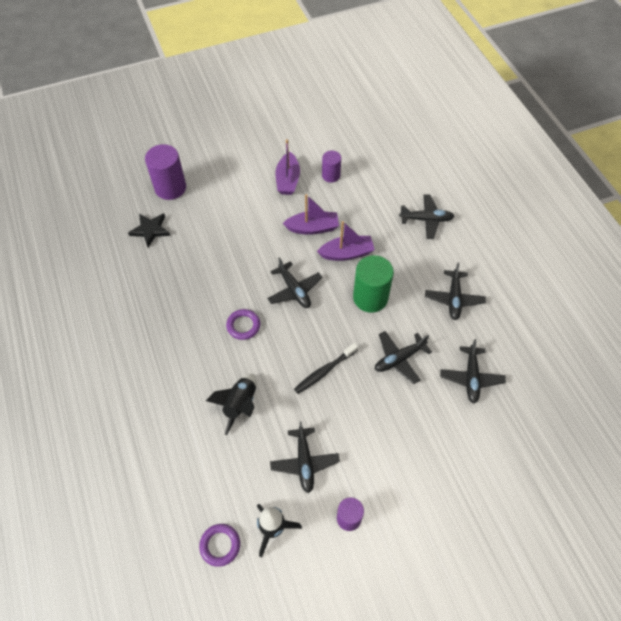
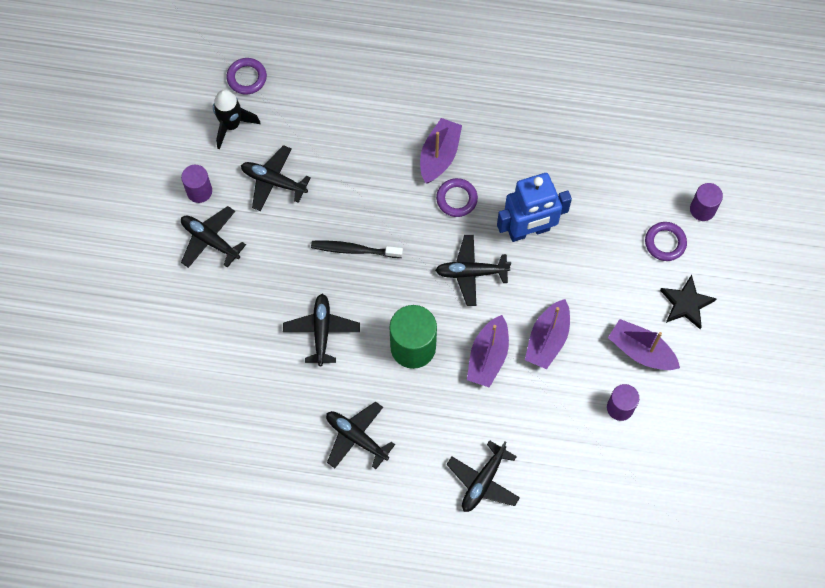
camera: 120 degrees right, 10 degrees up
(150, 230) = (645, 161): black star -> black star (686, 303)
(170, 188) = (702, 209): purple cylinder -> purple cylinder, size x0.59
(206, 197) = (665, 243): none -> purple ring
(214, 354) = (439, 155): none -> purple boat
(240, 405) = (367, 154): black rocket -> none
(242, 271) = (529, 230): none -> blue robot
(324, 371) = (354, 250): black toothbrush -> black toothbrush turned 75 degrees counterclockwise
(471, 377) = (255, 390): black plane -> black plane (210, 240)

